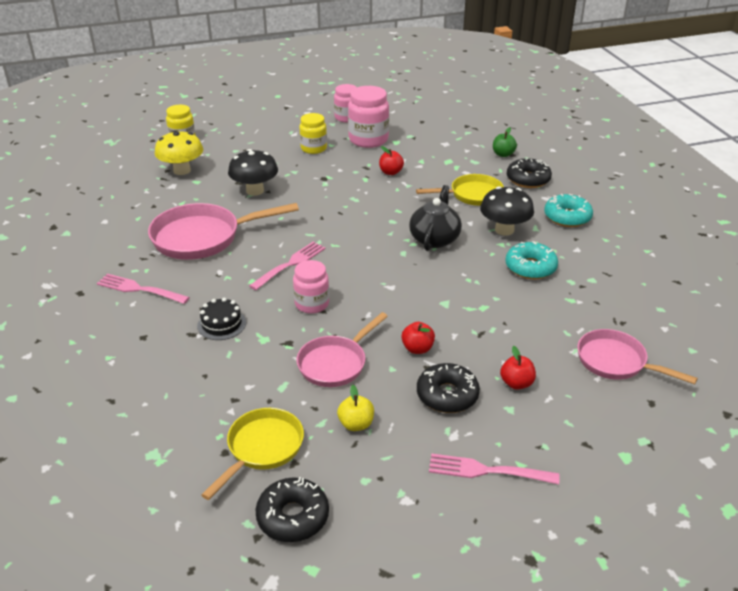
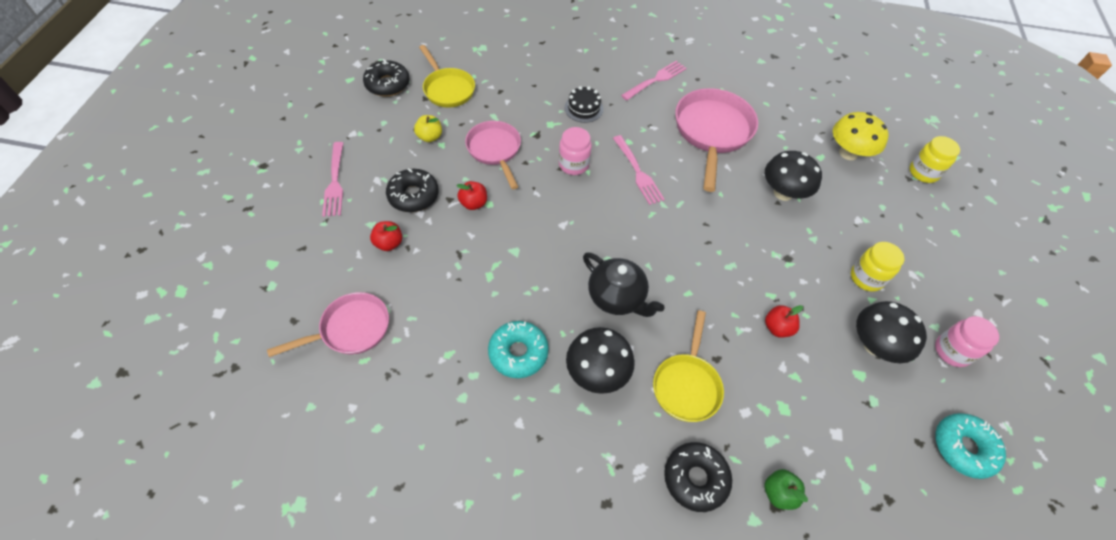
camera: 115 degrees right, 20 degrees up
(368, 140) = (874, 345): pink jar -> black mushroom
(488, 471) = (335, 181): pink fork -> pink fork turned 135 degrees clockwise
(567, 217) = (585, 462): turquoise donut -> turquoise donut (963, 448)

